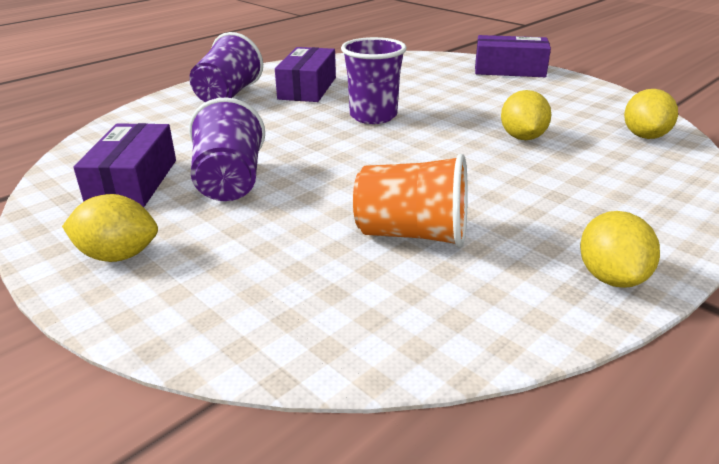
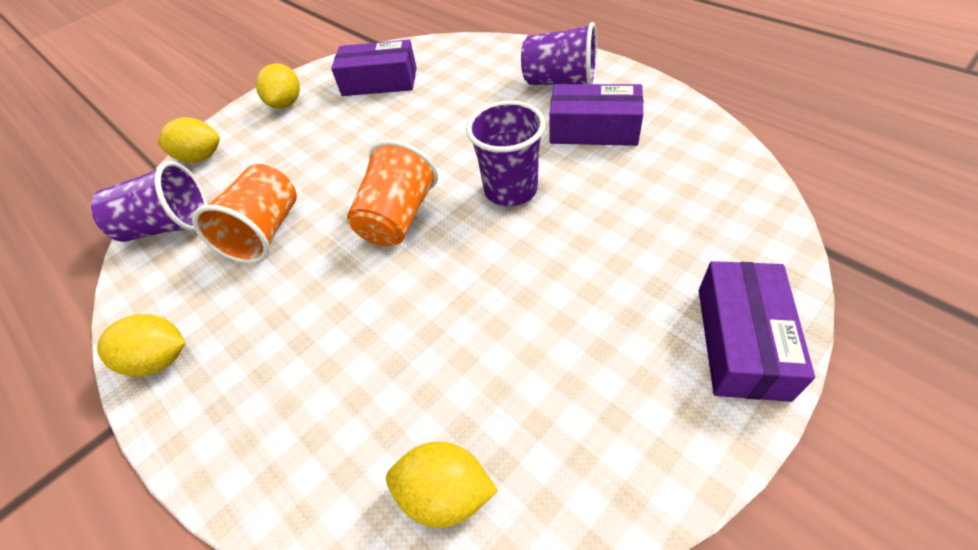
camera: 95 degrees right, 20 degrees up
(230, 182) = (371, 124): purple cup -> purple cup (169, 226)
(399, 159) = (398, 217): none -> orange cup
(522, 137) = (447, 327): yellow lemon -> yellow lemon (201, 157)

